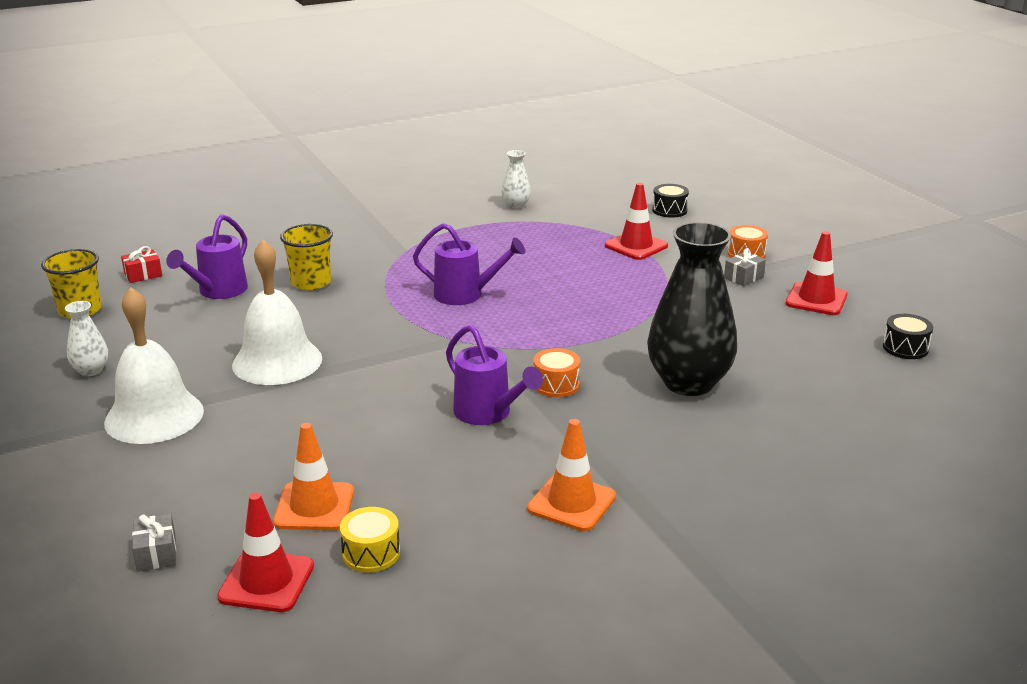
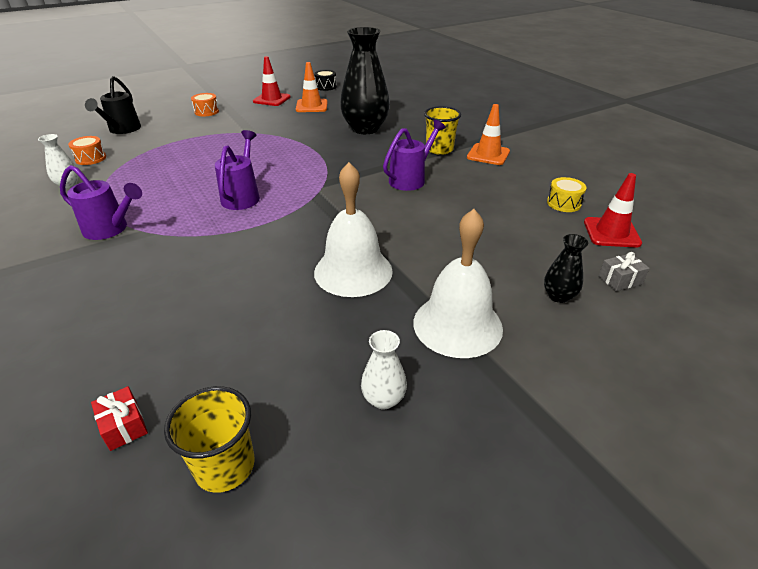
camera: 95 degrees left, 10 degrees up
(156, 493) = (558, 296): none -> black vase
(218, 291) = (199, 339): purple watering can -> purple watering can (110, 229)
(311, 282) = (196, 276): yellow cup -> yellow cup (439, 149)
(314, 507) = (534, 226): orange traffic cone -> orange traffic cone (311, 106)
(556, 385) = (373, 161): orange drum -> orange drum (91, 158)
(636, 246) = (179, 140): red traffic cone -> none
(669, 210) = (122, 130): black drum -> black watering can
(743, 277) = (239, 113): grey gift -> none

